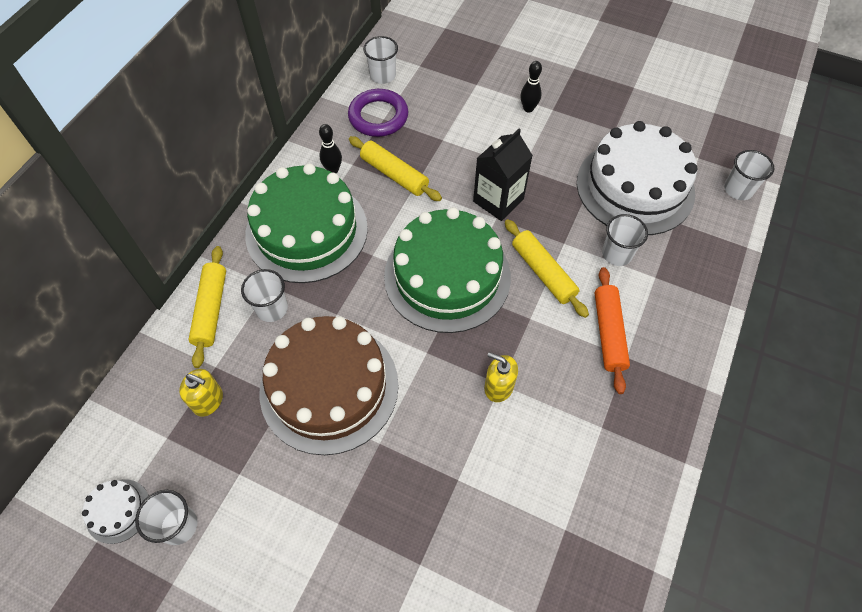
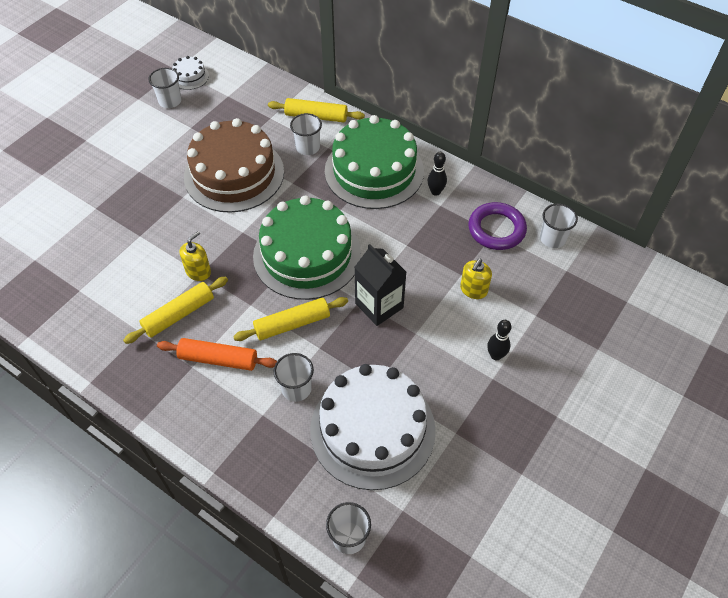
camera: 100 degrees right, 5 degrees down
(208, 400) = (246, 114): yellow soap dispenser -> yellow soap dispenser (473, 290)
(394, 174) = (423, 233): yellow rolling pin -> yellow rolling pin (179, 315)

